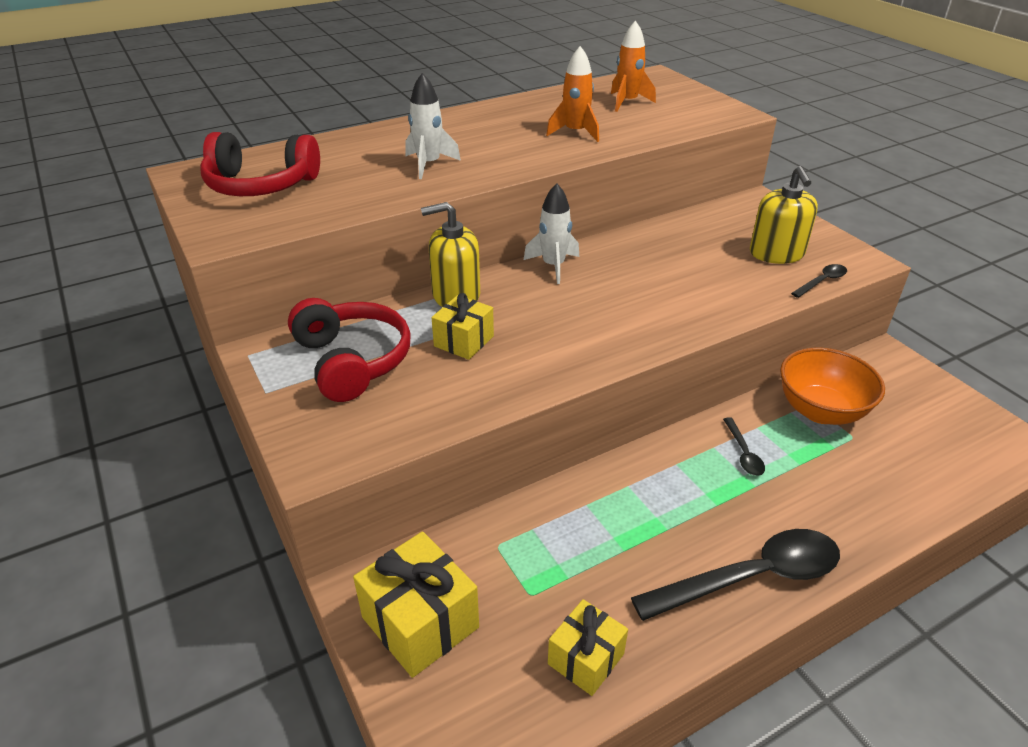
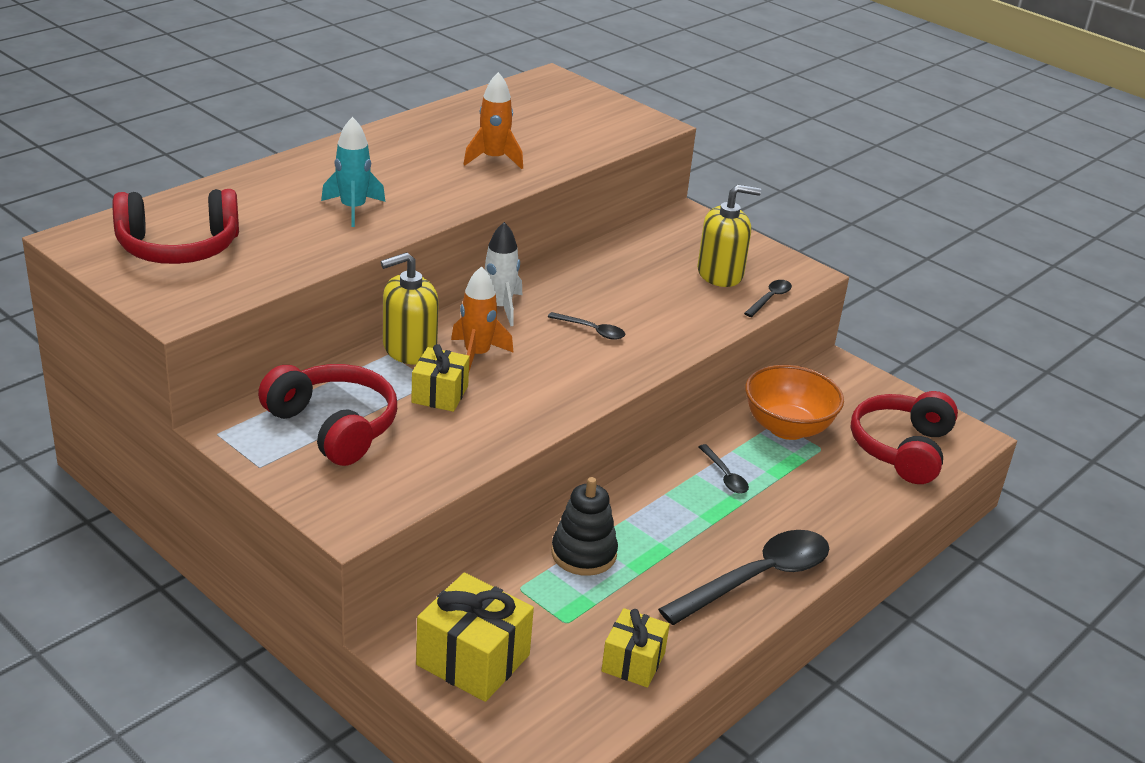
camera: 20 degrees left, 5 degrees down
(429, 164) = (353, 209): white rocket -> turquoise rocket
(574, 517) = (583, 554): none -> black stacking toy
(627, 102) = (534, 117): orange rocket -> orange rocket (477, 355)
(632, 295) = (591, 330): none -> black spoon
(776, 254) = (720, 274): yellow soap dispenser -> yellow soap dispenser turned 75 degrees counterclockwise
(943, 449) = (902, 449): none -> red headphones

